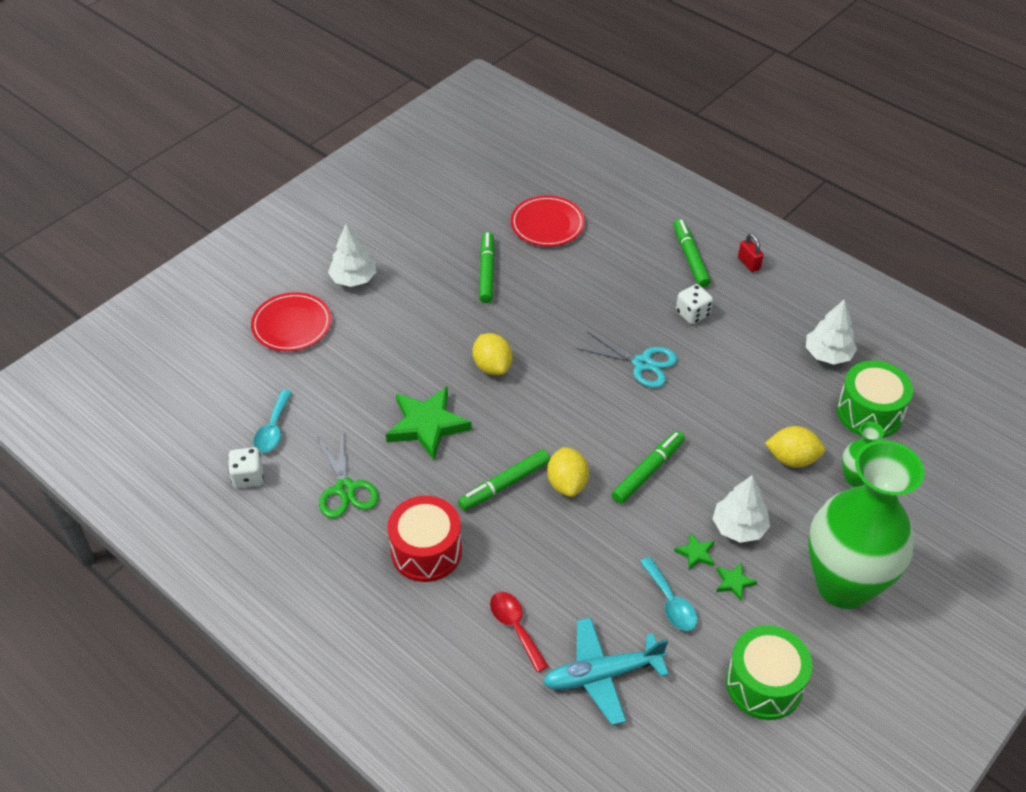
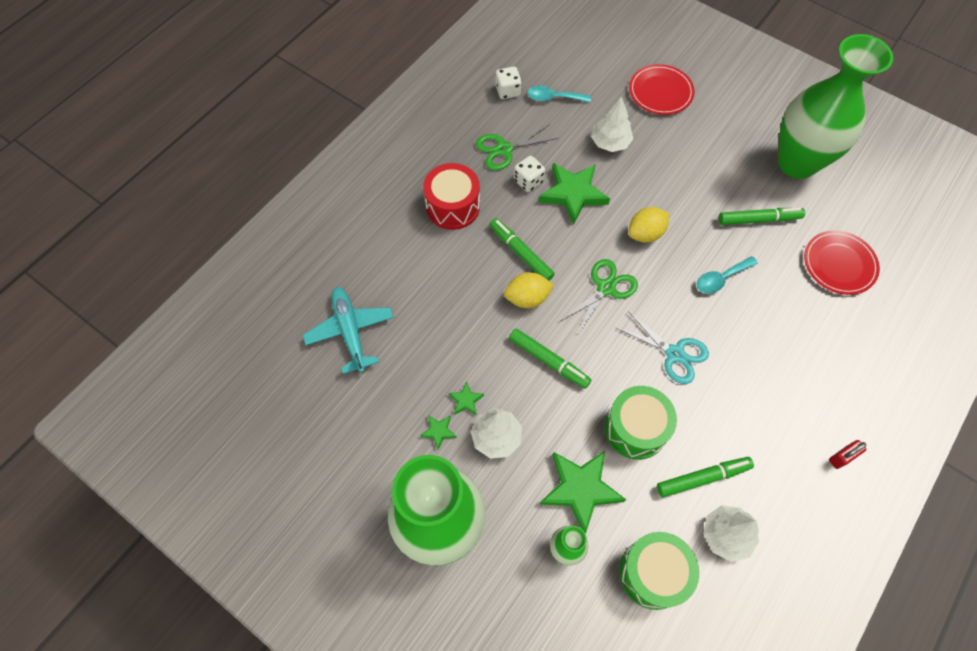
camera: 85 degrees right, 15 degrees up
(353, 279) = (722, 124): white tree -> white tree (610, 142)
(419, 230) = (797, 163): none -> green vase
(515, 627) = (389, 270): red spoon -> none
(559, 410) = (606, 288): none -> green scissors
(642, 363) = (674, 354): turquoise scissors -> turquoise scissors turned 75 degrees counterclockwise
(670, 602) = (416, 380): turquoise spoon -> turquoise spoon (721, 279)
(690, 258) = (832, 397): green marker -> green marker (702, 478)
(692, 314) = (751, 399): white dice -> white dice (528, 181)
(764, 684) = (343, 453): green drum -> green drum (635, 429)
(792, 459) = (580, 489): yellow lemon -> green star

